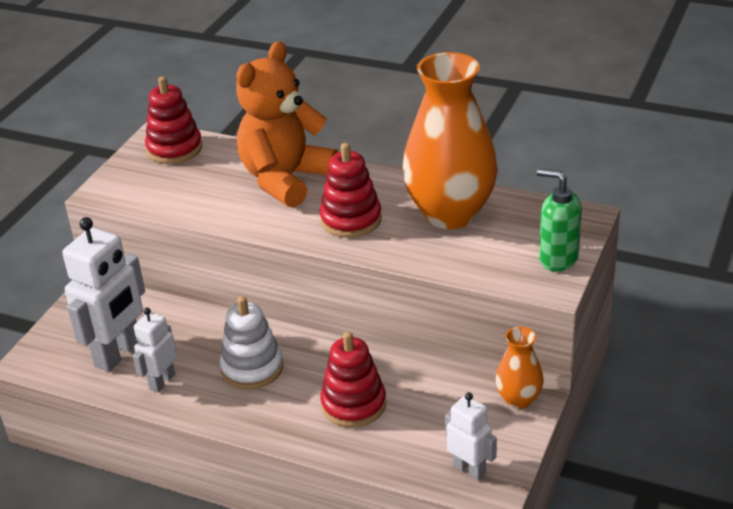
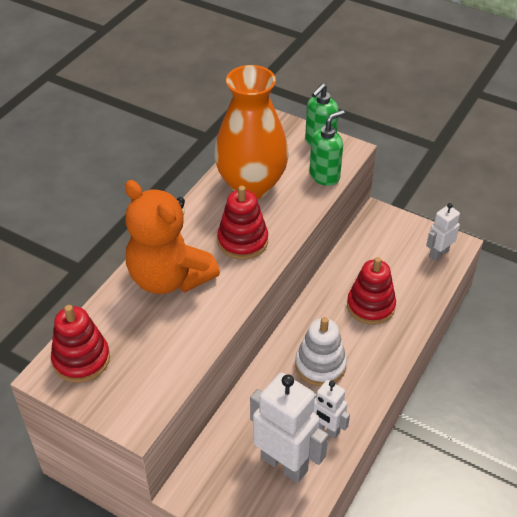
camera: 85 degrees left, 10 degrees up
(488, 270) = (325, 176): none -> green soap dispenser
(518, 399) = (377, 221): orange vase -> none

